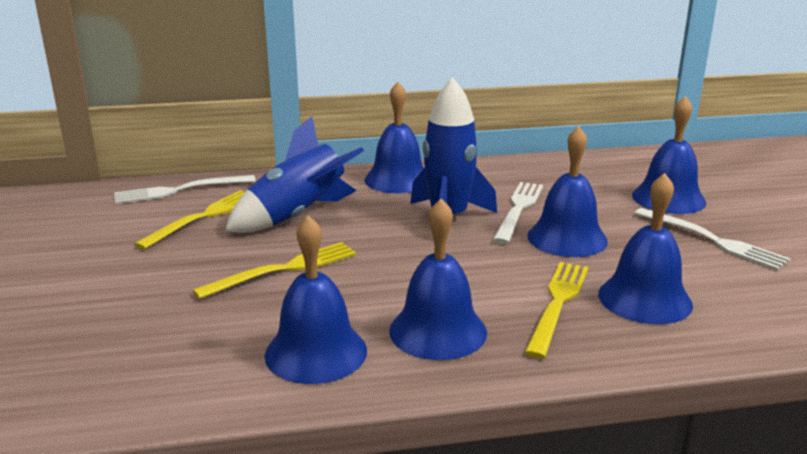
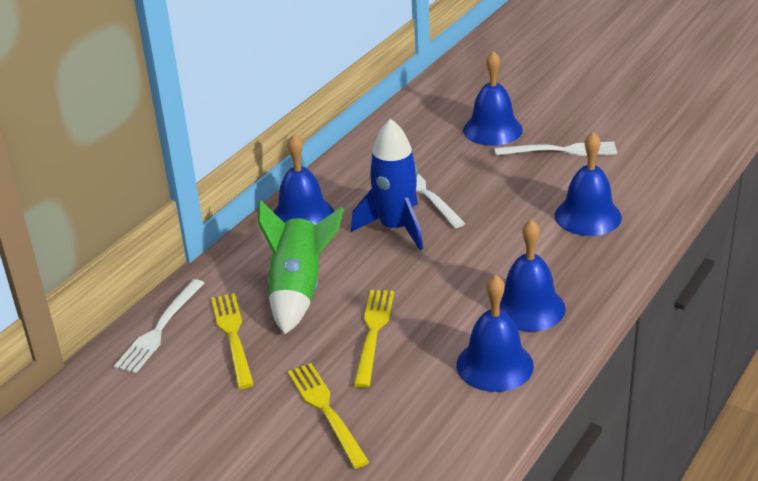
camera: 45 degrees left, 10 degrees up
(298, 216) = (298, 291): blue rocket -> green rocket
(558, 303) = (554, 248): yellow fork -> yellow fork (326, 411)
(567, 238) = (487, 198): blue bell -> none

